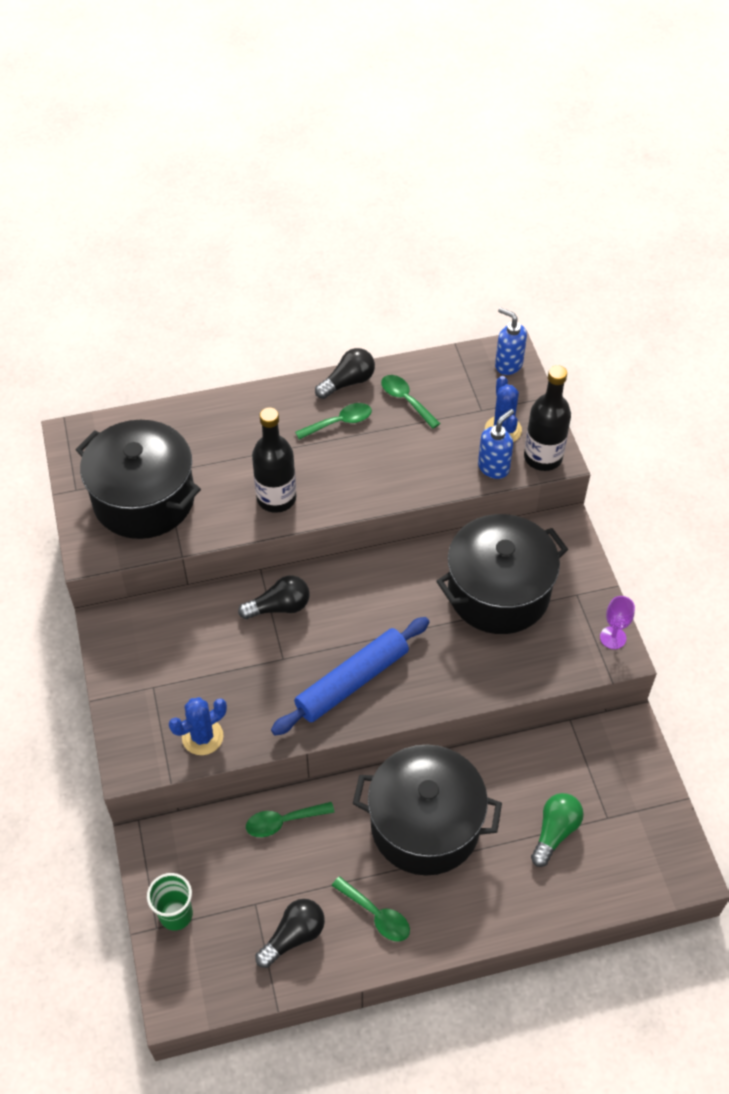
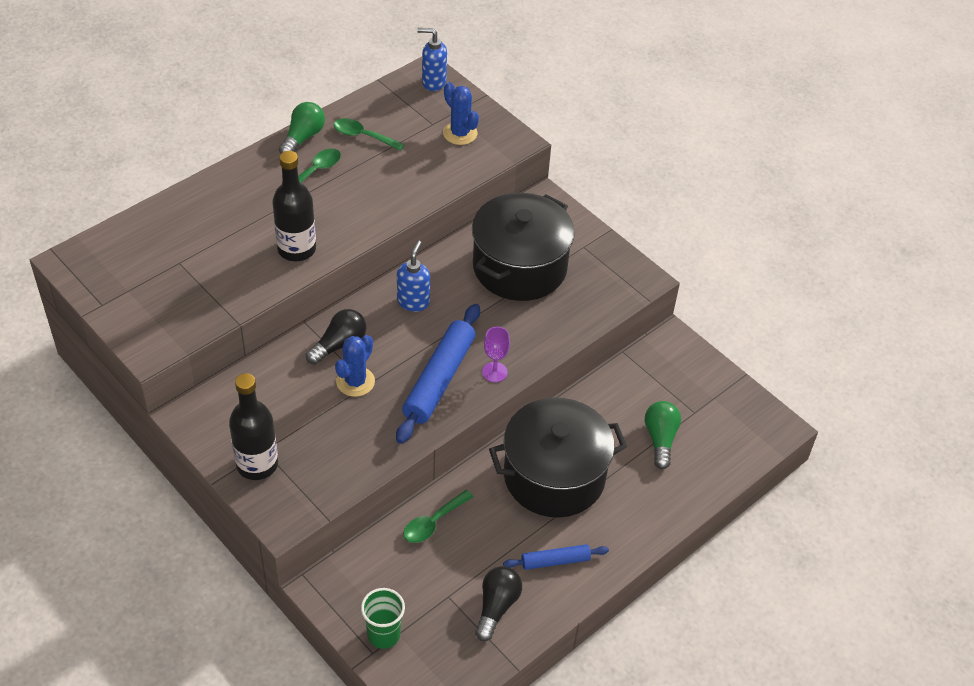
camera: 30 degrees left, 5 degrees down
(144, 499) = (173, 290): black pot -> none
(202, 737) = (334, 472): blue cactus -> blue cactus (355, 382)
(348, 382) = (303, 138): black light bulb -> green light bulb
(376, 915) = (555, 561): green spoon -> blue rolling pin
(494, 467) = (470, 164): blue soap dispenser -> blue soap dispenser (413, 302)
(543, 457) = (505, 144): black bottle -> black bottle (257, 464)
(613, 637) = (631, 268): purple goblet -> purple goblet (494, 372)

